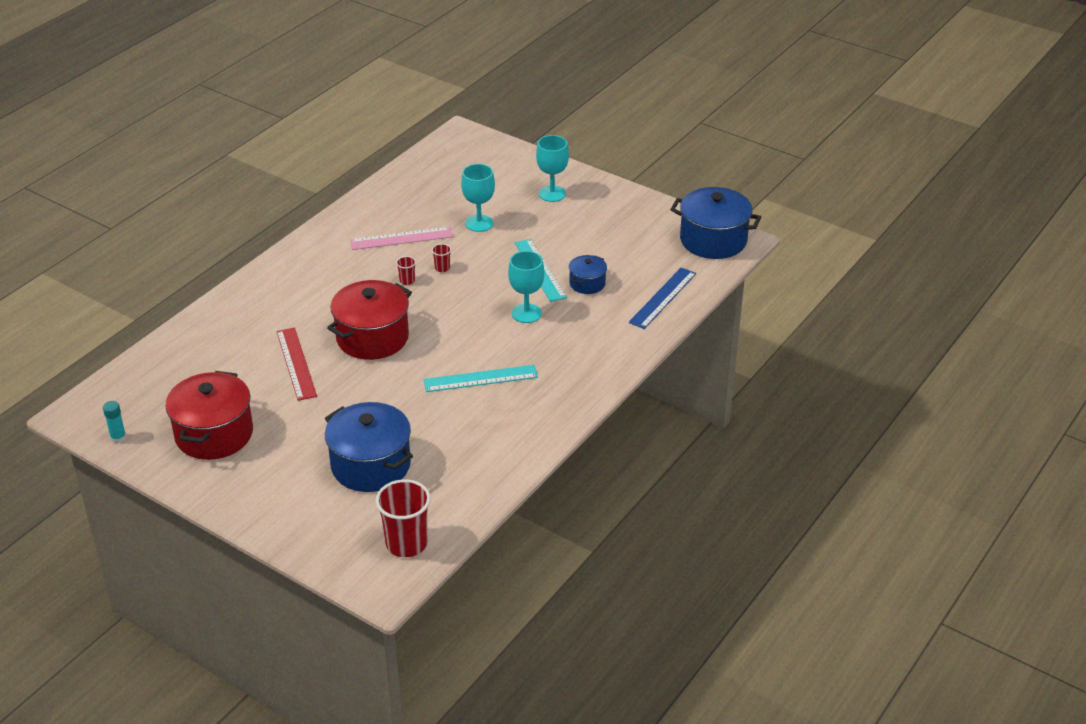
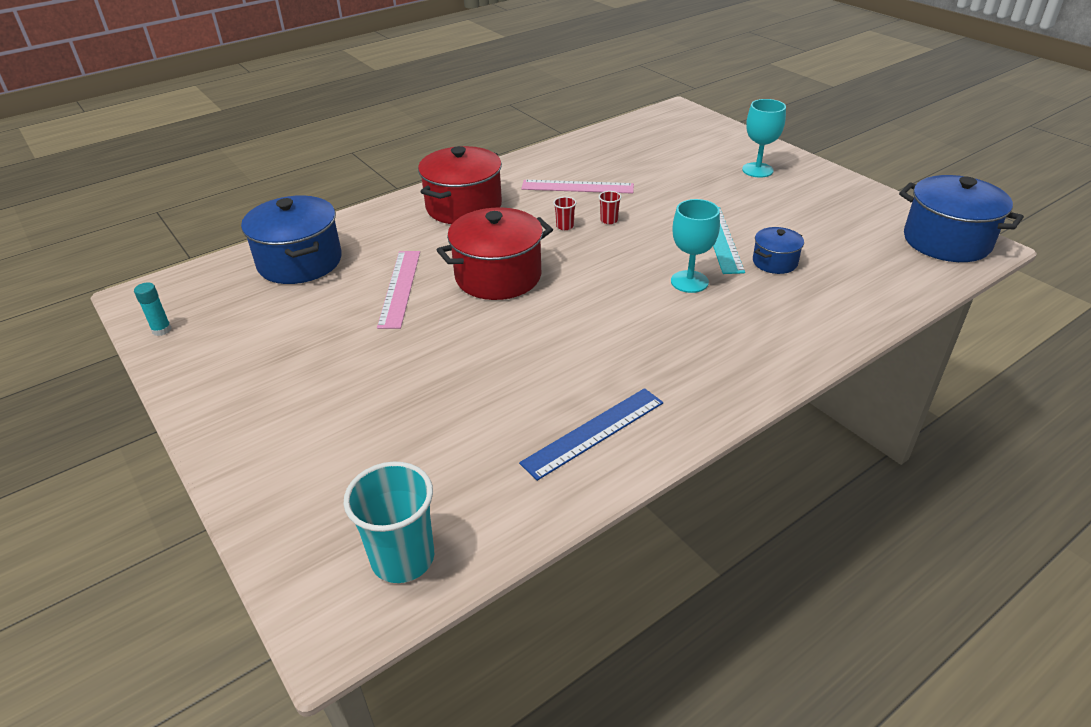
camera: 20 degrees right, 0 degrees up
(214, 434) = (262, 347): red pot -> red pot (464, 206)
(296, 363) = (400, 288): red ruler -> pink ruler
(371, 465) = (416, 427): blue pot -> blue pot (300, 262)
(406, 544) = (403, 558): red cup -> turquoise cup
(479, 223) = (667, 185): turquoise goblet -> none
(480, 378) = (605, 346): turquoise ruler -> none
(662, 298) = (870, 293): blue ruler -> blue ruler (593, 432)

